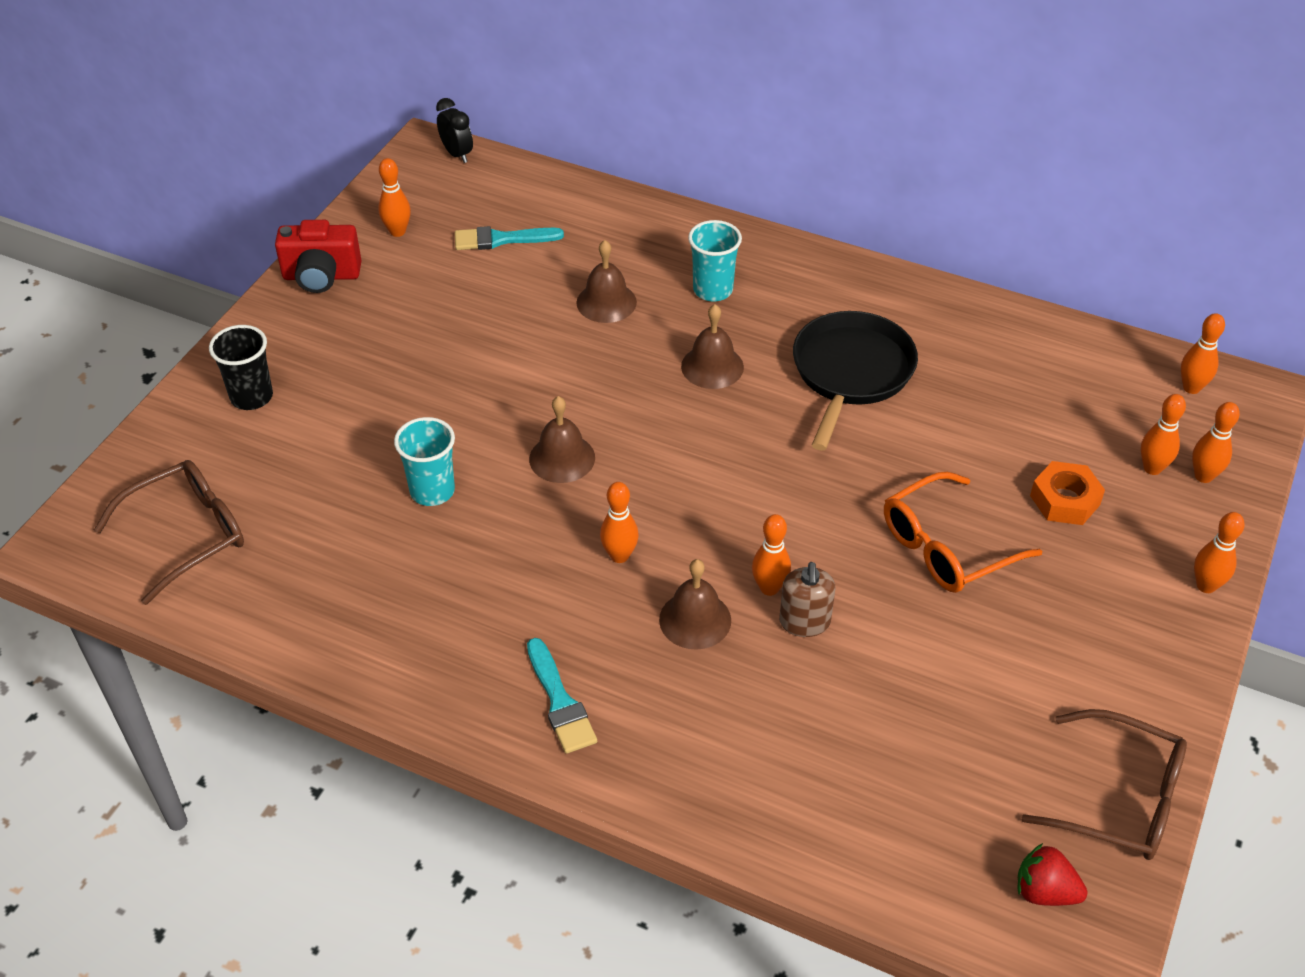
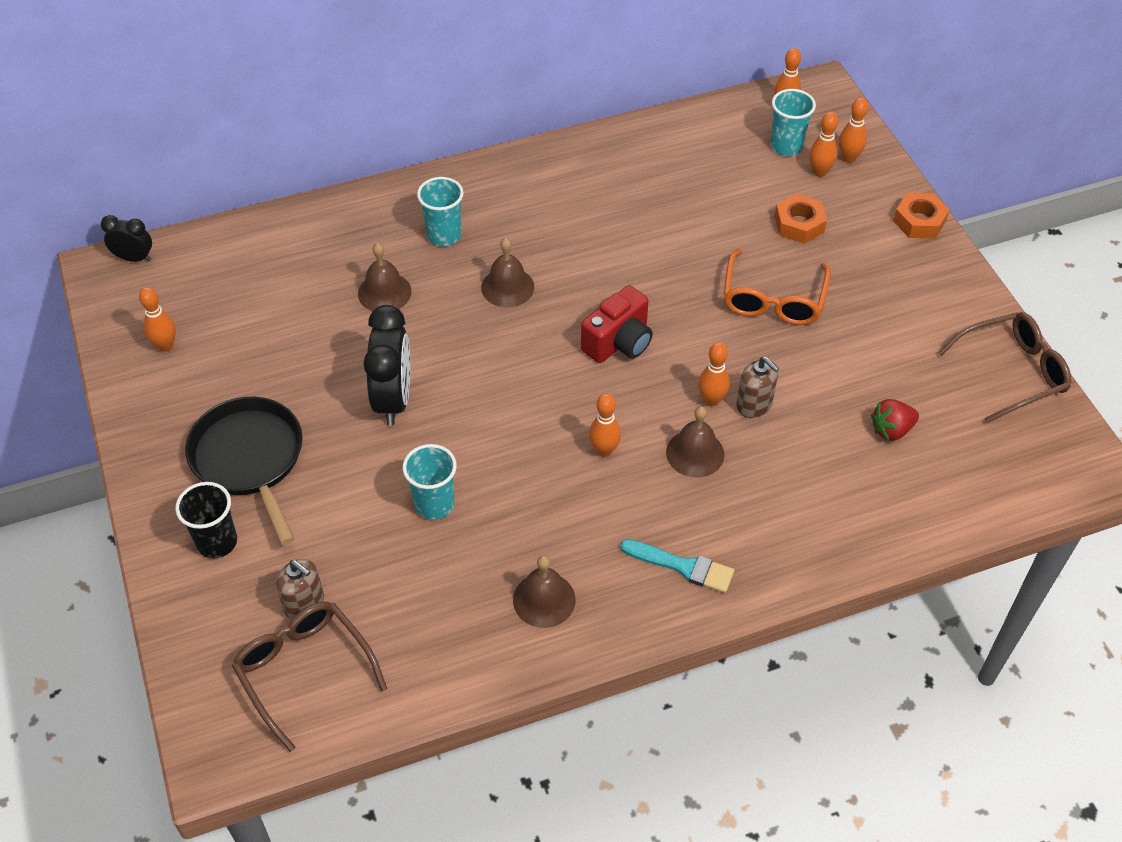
camera: 45 degrees left, 5 degrees up
(189, 534) = (303, 669): brown glasses -> brown glasses turned 45 degrees counterclockwise
(249, 488) = (304, 604): none -> brown soap dispenser
(321, 276) = (150, 419): red camera -> red camera (619, 342)
(501, 239) = (253, 299): turquoise brush -> none
(506, 388) = (393, 399): none -> black clock
(562, 458) = (490, 417): brown bell -> brown bell (544, 599)
(851, 373) = (595, 231): black pan -> black pan (249, 459)
(1044, 891) = (1036, 451): red strawberry -> red strawberry (891, 430)
(1146, 422) = (786, 146): none -> turquoise cup
(1206, 586) = (919, 221): orange bowling pin -> orange nut

